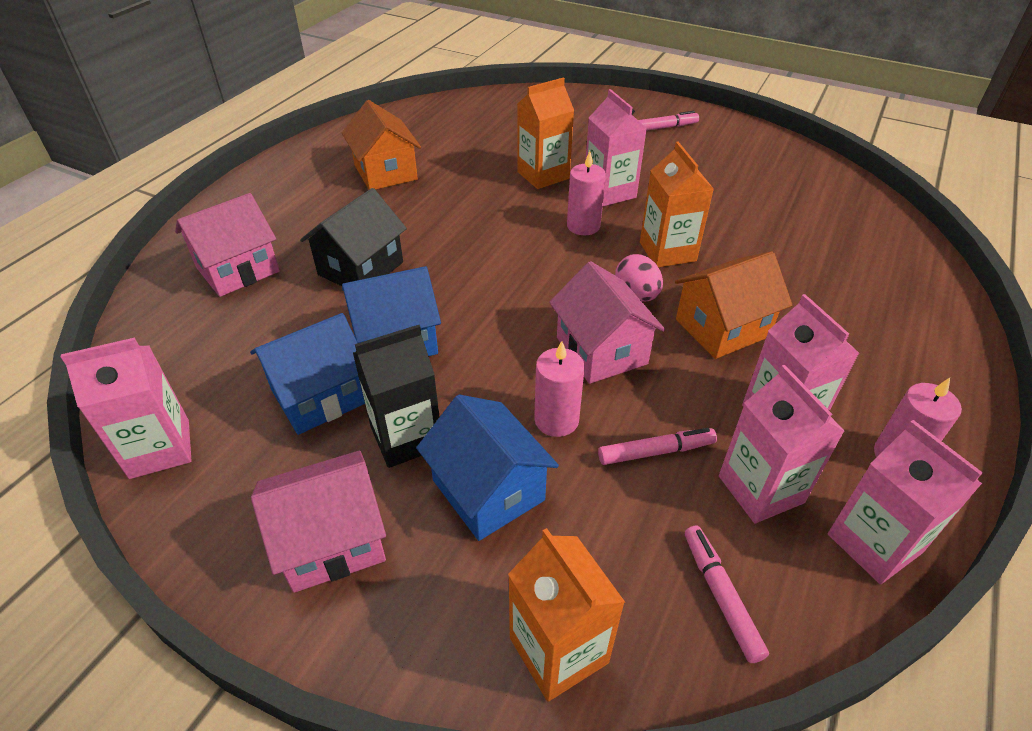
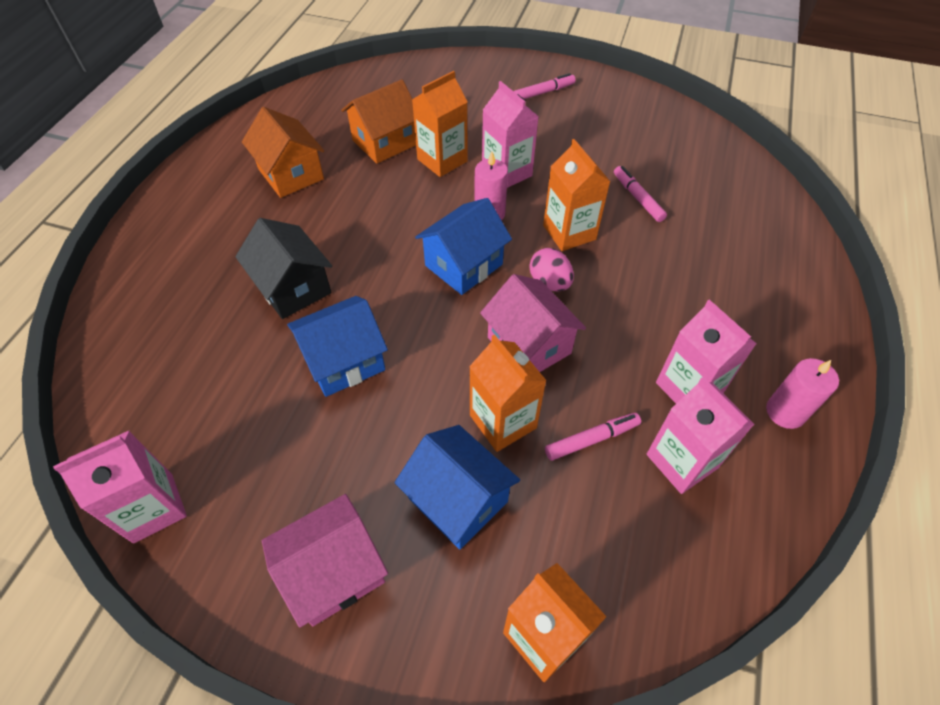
camera: 10 degrees left, 10 degrees up
(238, 270) = (174, 305): pink house -> none
(320, 396) = (288, 430): blue house -> blue house (463, 265)
(361, 268) = (293, 287): black house -> black house turned 60 degrees counterclockwise
(406, 437) = (376, 459): black carton -> none
(556, 420) = (503, 421): pink candle -> orange carton
(721, 595) = (664, 564): pink marker -> pink marker (638, 198)
(722, 328) = (628, 307): orange house -> orange house (385, 142)
(874, 543) = (775, 496): pink carton -> none

